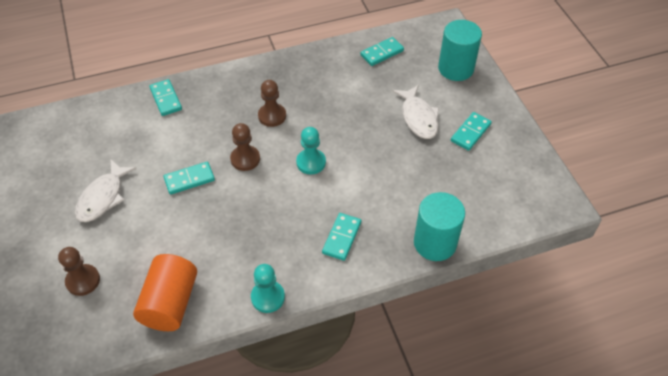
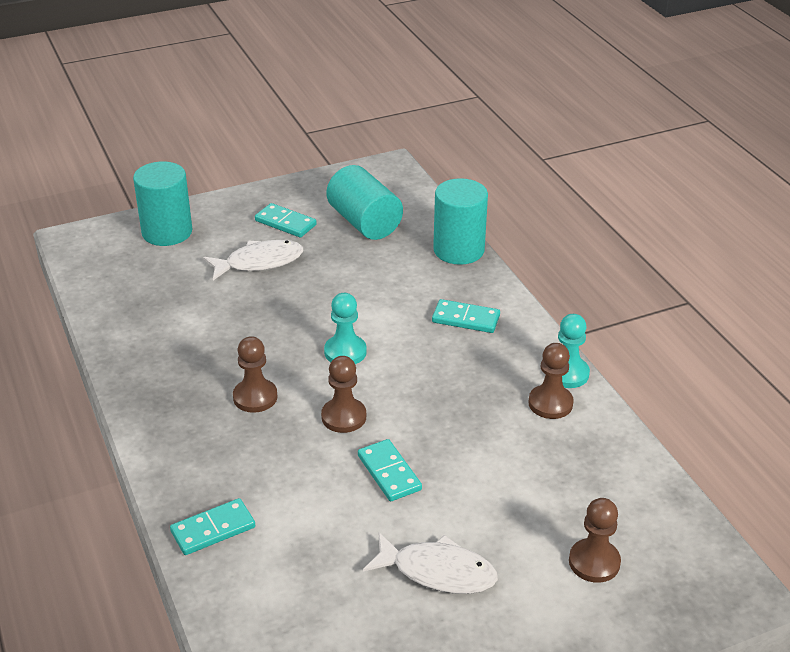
camera: 95 degrees left, 15 degrees down
(170, 303) = (601, 461): orange cylinder -> none
(236, 280) = (550, 403): none -> brown pawn
(382, 53) = (126, 296): turquoise domino -> none
(473, 181) = (364, 222): none -> turquoise cylinder

